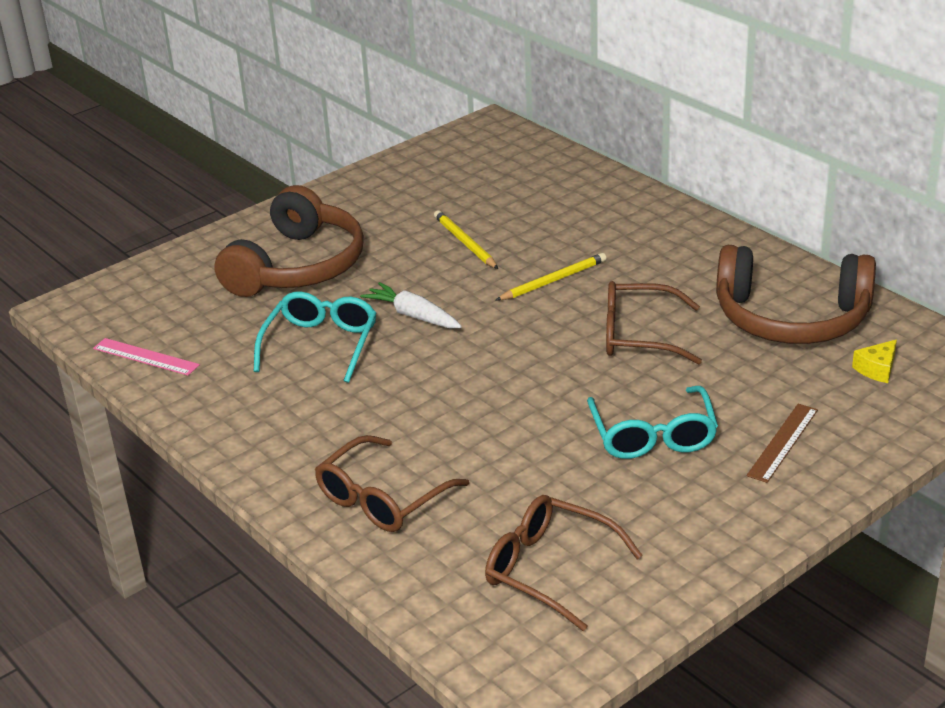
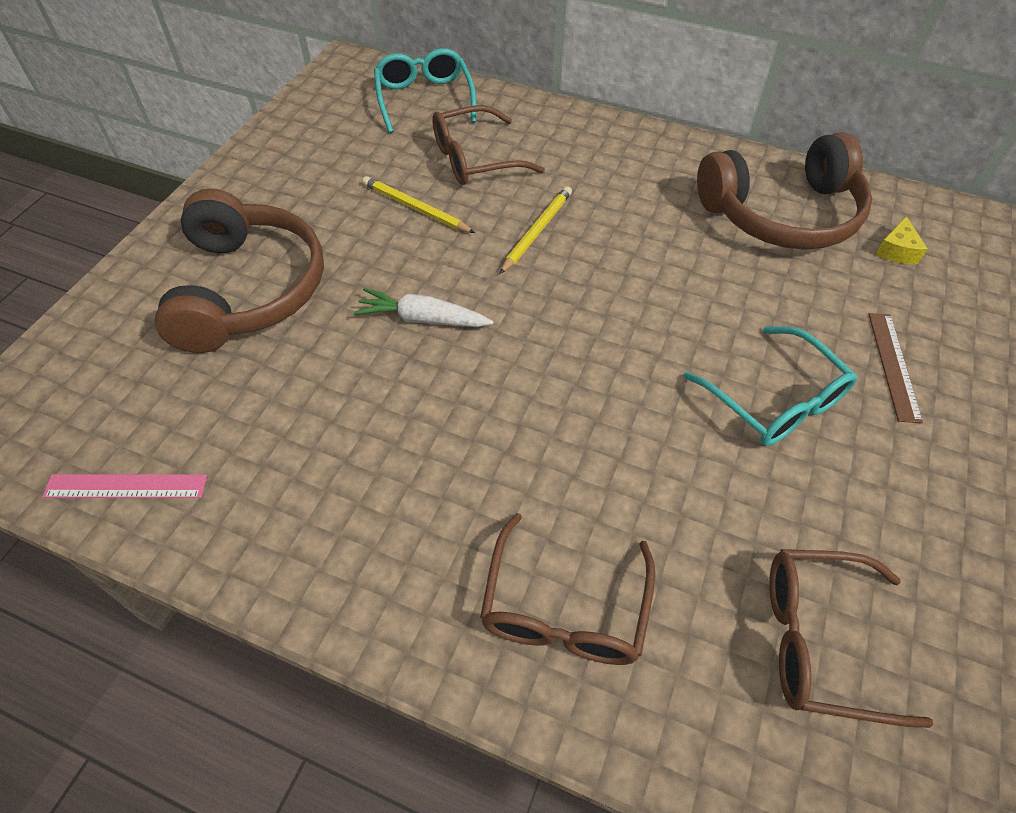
camera: 30 degrees left, 20 degrees up
(321, 344) = (342, 393): turquoise glasses -> turquoise glasses (424, 99)
(639, 335) = (667, 275): brown glasses -> brown glasses (475, 159)

